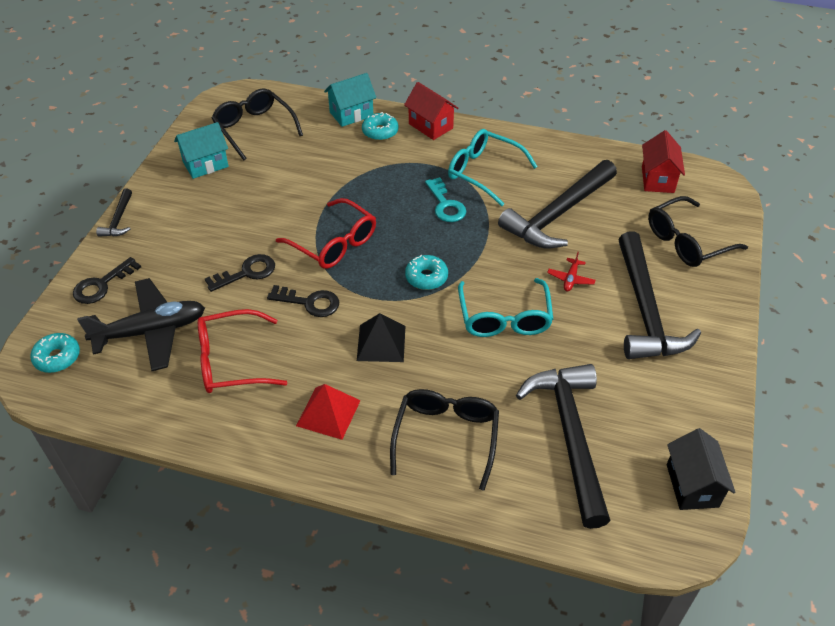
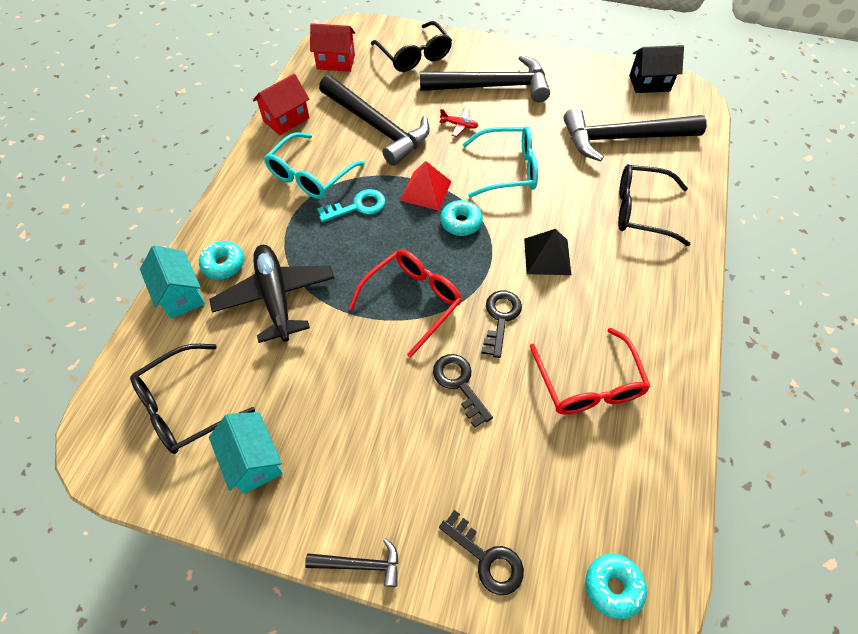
camera: 90 degrees left, 10 degrees up
(151, 331) = (557, 477): black plane -> black plane (276, 297)
(328, 413) = (634, 294): red pyramid -> red pyramid (425, 190)
(430, 126) = (223, 217): red house -> red house (286, 119)

